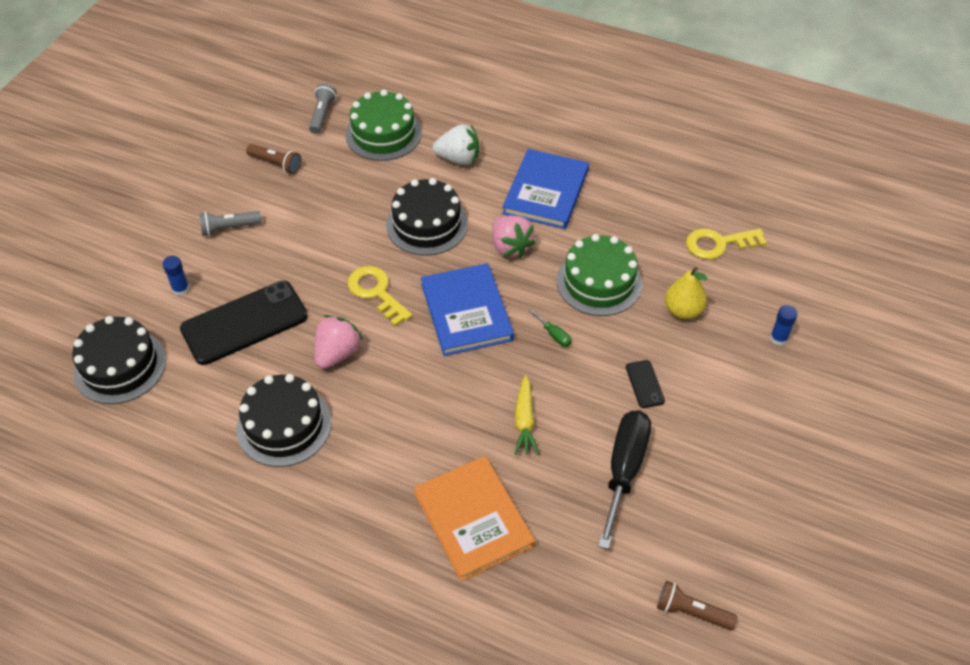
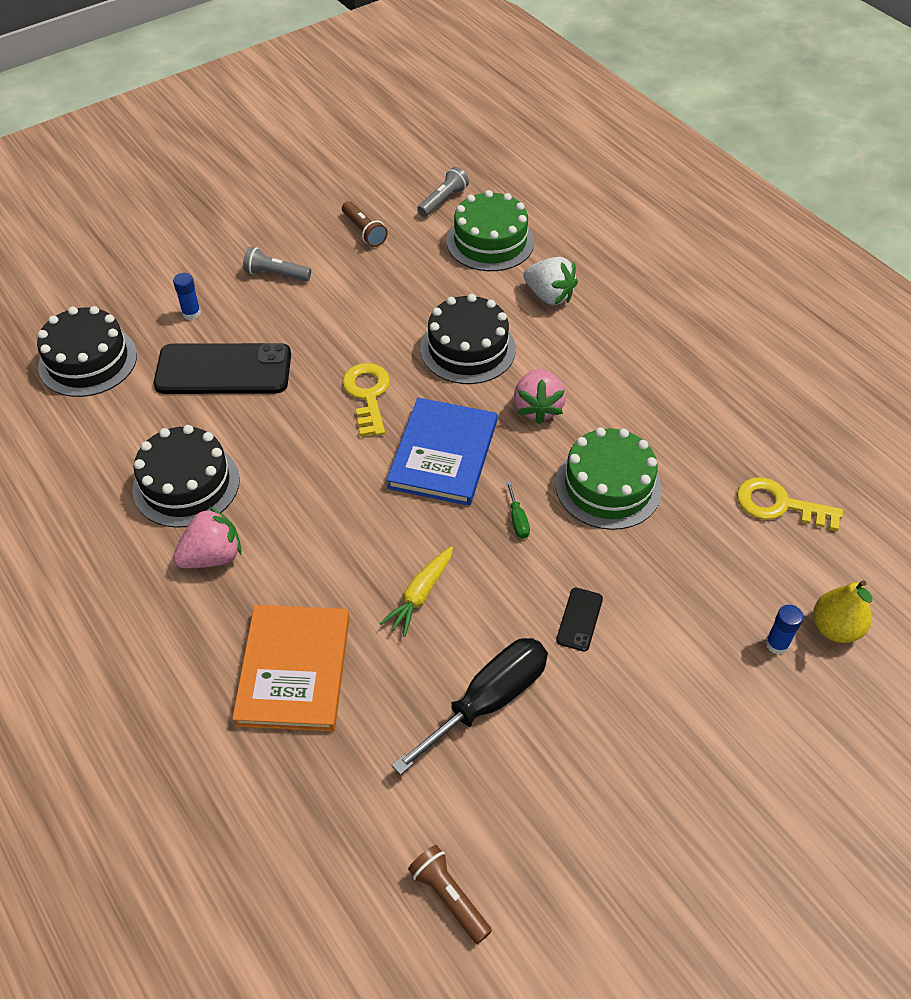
camera: 30 degrees right, 0 degrees up
(337, 353) = (286, 438): pink strawberry -> pink strawberry (212, 556)
(546, 192) = (618, 367): blue book -> none
(683, 310) = (682, 560): yellow pear -> yellow pear (835, 628)

